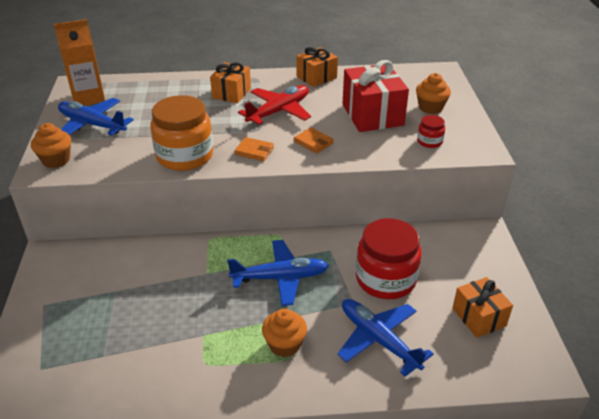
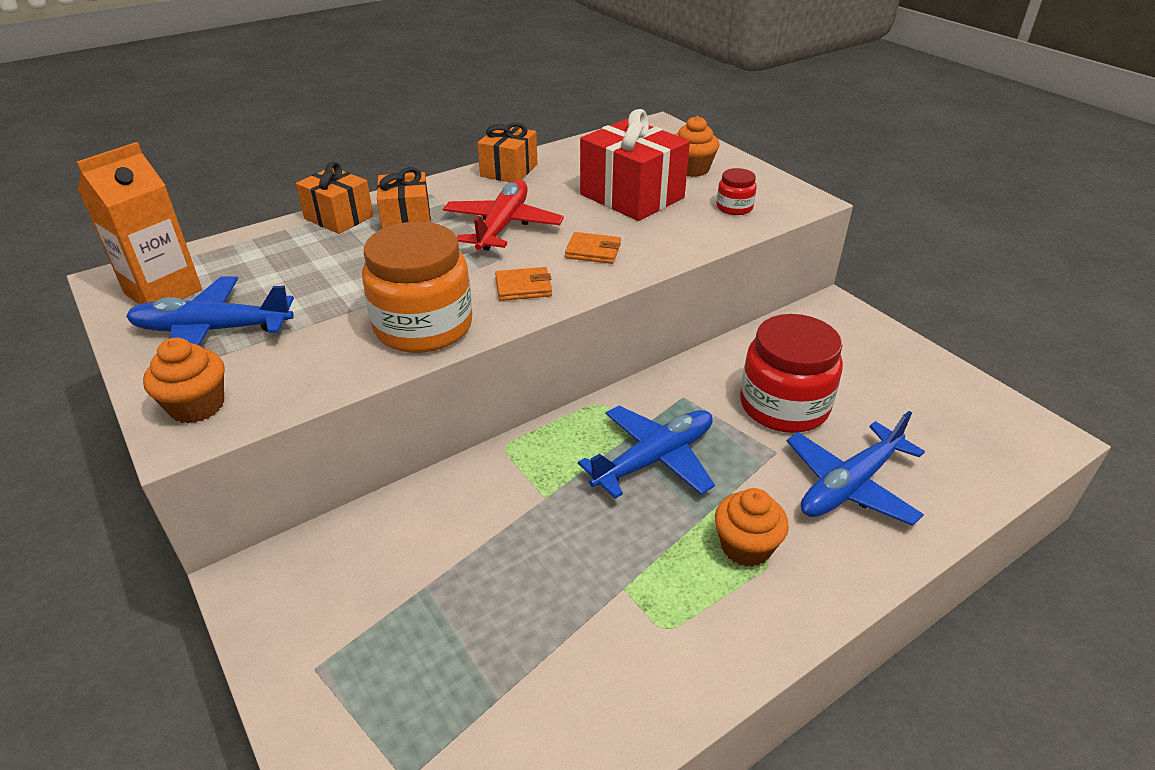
camera: 30 degrees left, 0 degrees up
(379, 340) = (850, 485): blue plane -> blue plane turned 60 degrees counterclockwise
(478, 317) = (925, 407): orange gift -> orange gift (339, 217)

